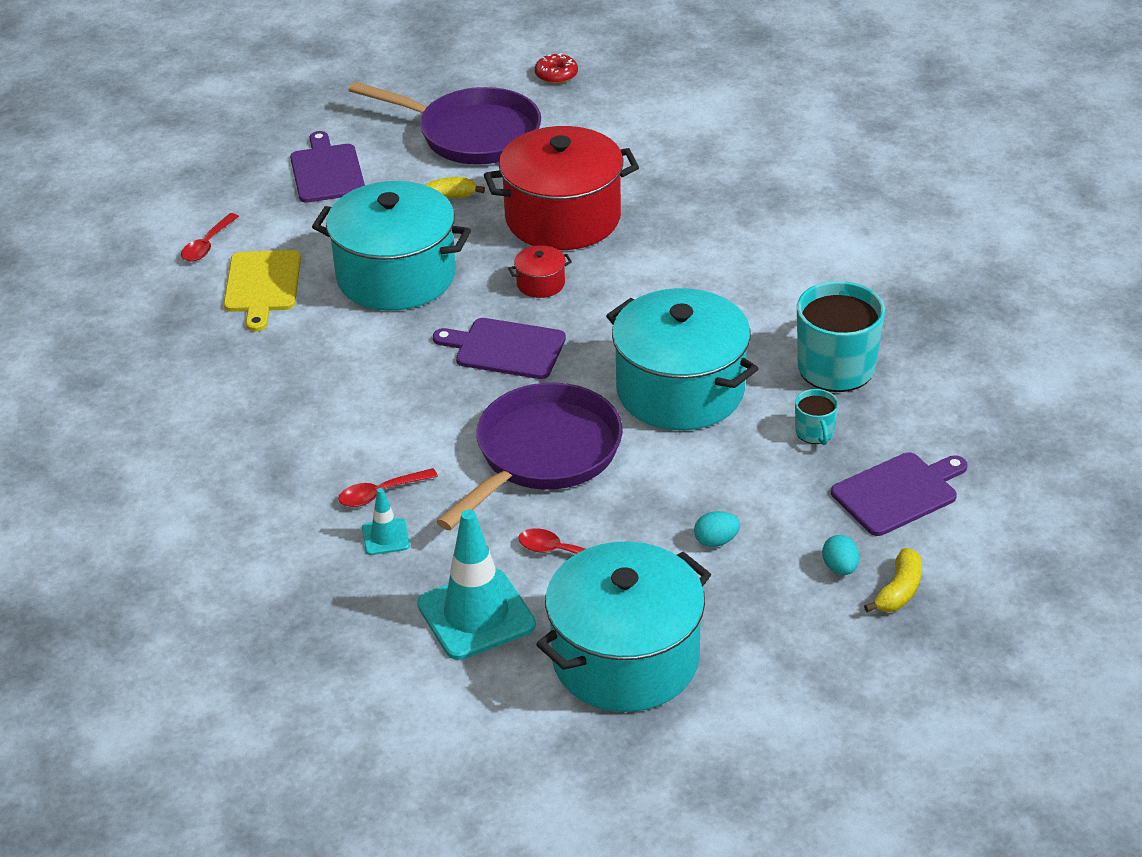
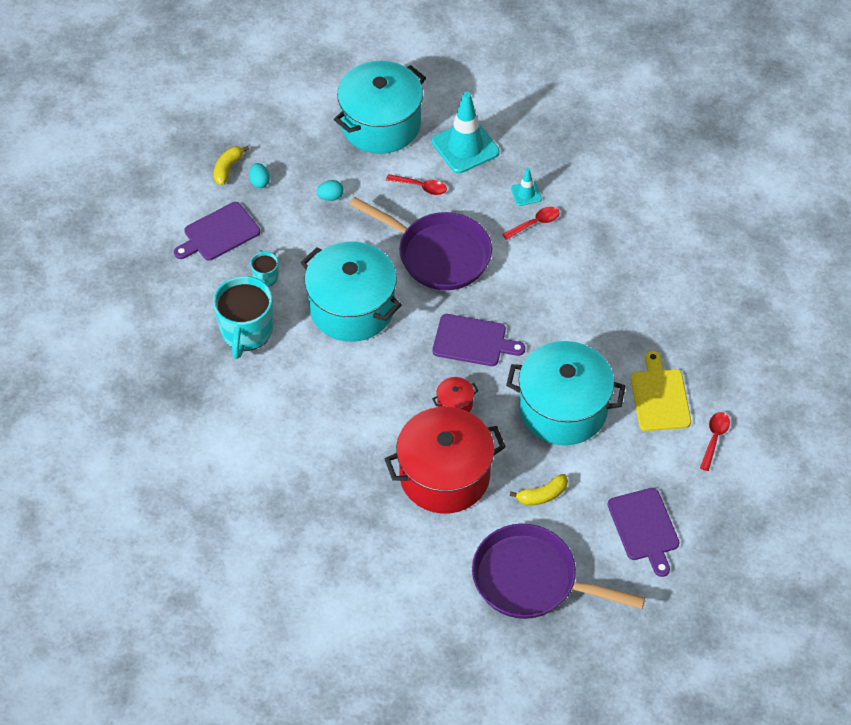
camera: 175 degrees right, 15 degrees up
(543, 455) = (438, 254): purple pan -> purple pan turned 90 degrees counterclockwise
(556, 75) = (467, 670): red donut -> none

